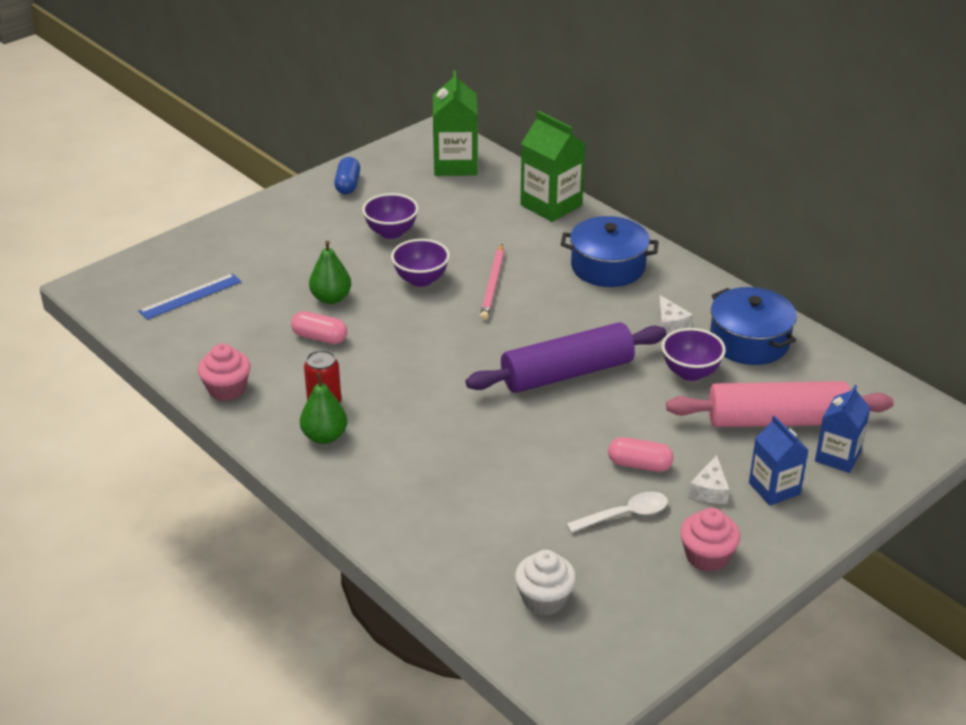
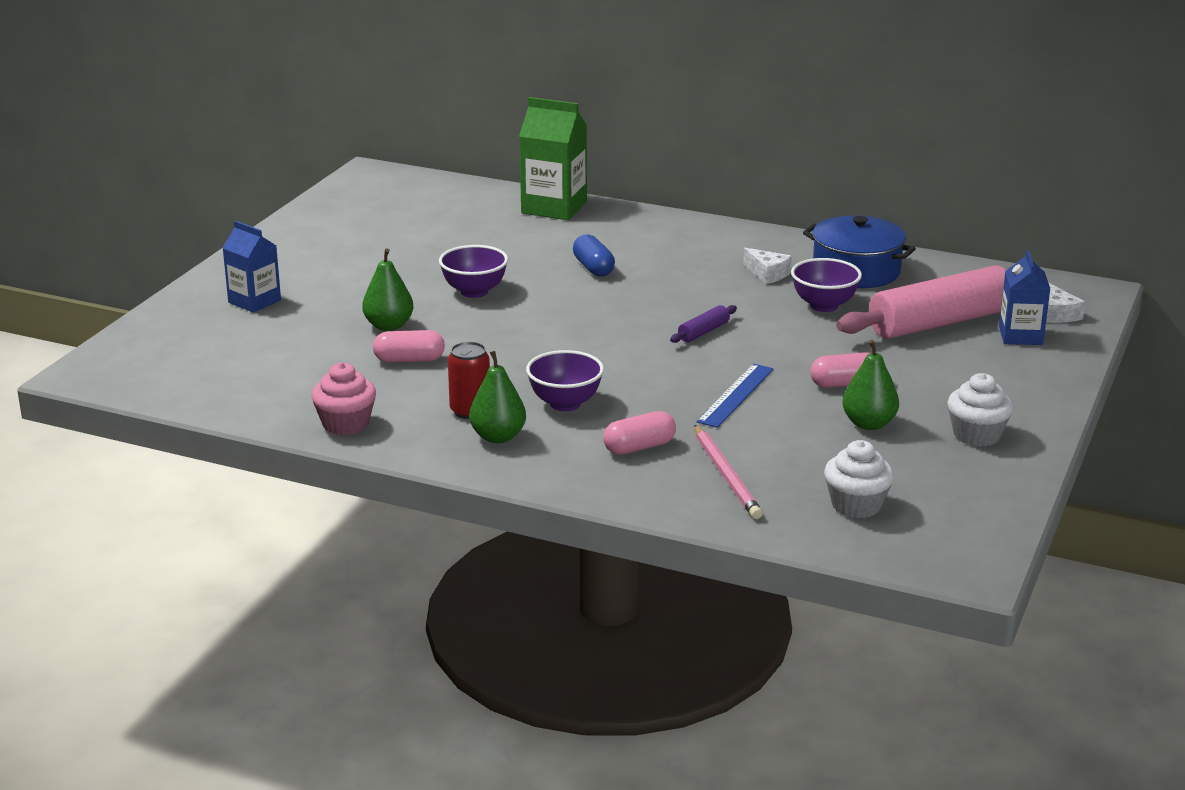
camera: 25 degrees left, 10 degrees down
(190, 296) = (220, 357): blue ruler -> blue ruler (735, 395)
(347, 185) = (311, 231): blue capsule -> blue capsule (593, 268)
(391, 232) = (402, 261): purple bowl -> purple bowl (565, 403)
(421, 481) = (639, 447): none -> pink capsule
(455, 165) = (417, 194): green carton -> none
(493, 284) = (556, 280): pink pencil -> pink pencil (726, 475)
(567, 373) = (703, 332): purple rolling pin -> purple rolling pin, size x0.41
(608, 267) = (661, 243): blue pot -> none
(624, 515) = (869, 424): white spoon -> green pear
(707, 556) = (976, 435): pink cupcake -> white cupcake
(710, 490) = (930, 386): white cheese -> white cheese (1058, 314)
(774, 488) = (987, 372): blue carton -> blue carton (254, 301)

